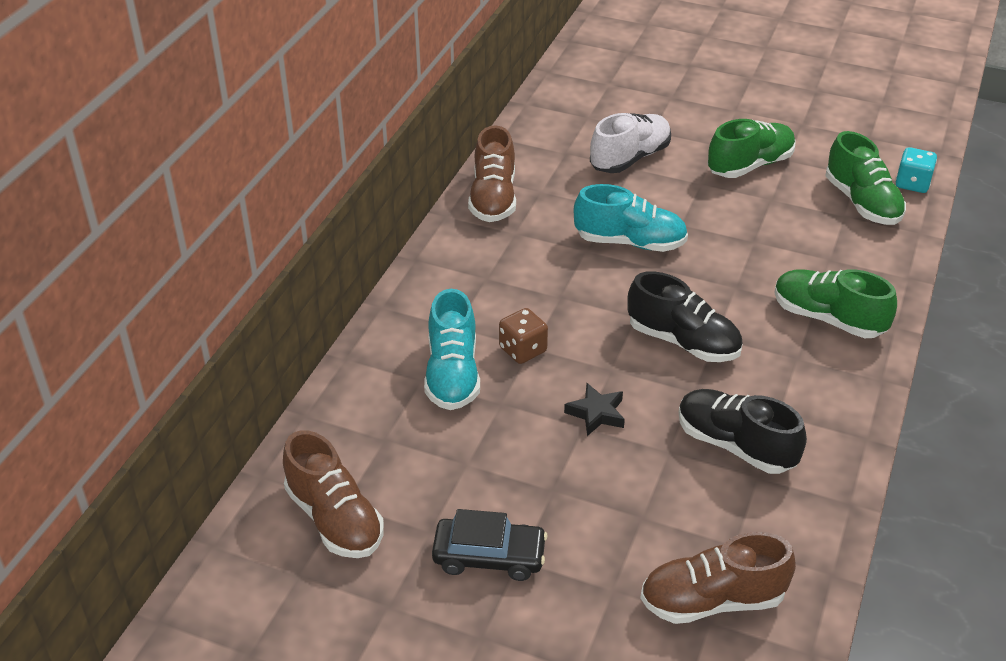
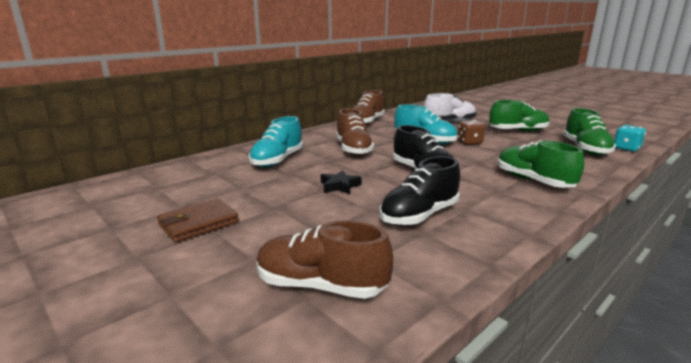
camera: 25 degrees right, 20 degrees down
(334, 519) = (143, 191): brown shoe -> brown shoe (353, 150)
(489, 556) = (198, 223): black car -> brown wallet
(523, 350) = (325, 160): brown dice -> brown dice (469, 142)
(735, 445) = (419, 216): black shoe -> black shoe turned 105 degrees counterclockwise

